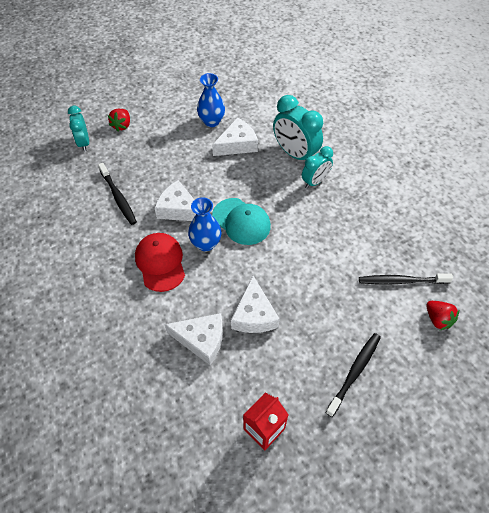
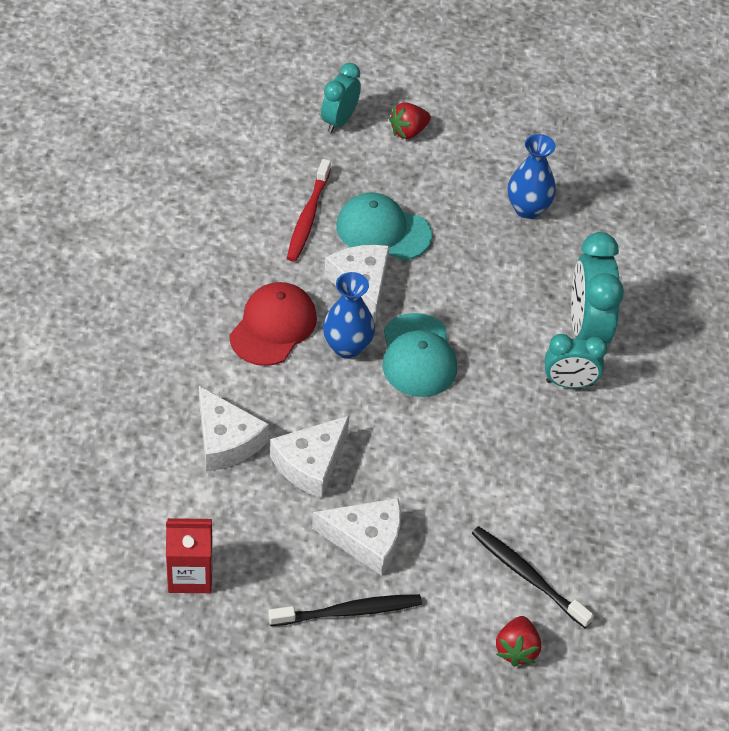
camera: 40 degrees right, 5 degrees down
(118, 197) = (308, 217): black toothbrush -> red toothbrush
(160, 177) = (383, 230): none -> turquoise cap
(237, 144) = (525, 262): white cheese -> white cheese (366, 540)

